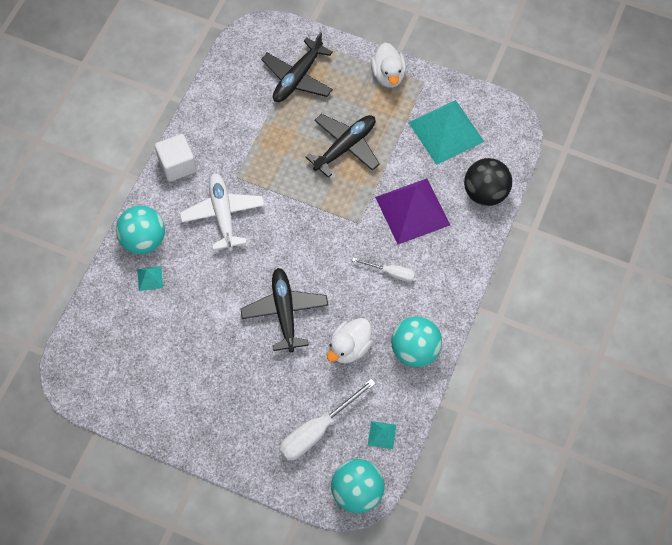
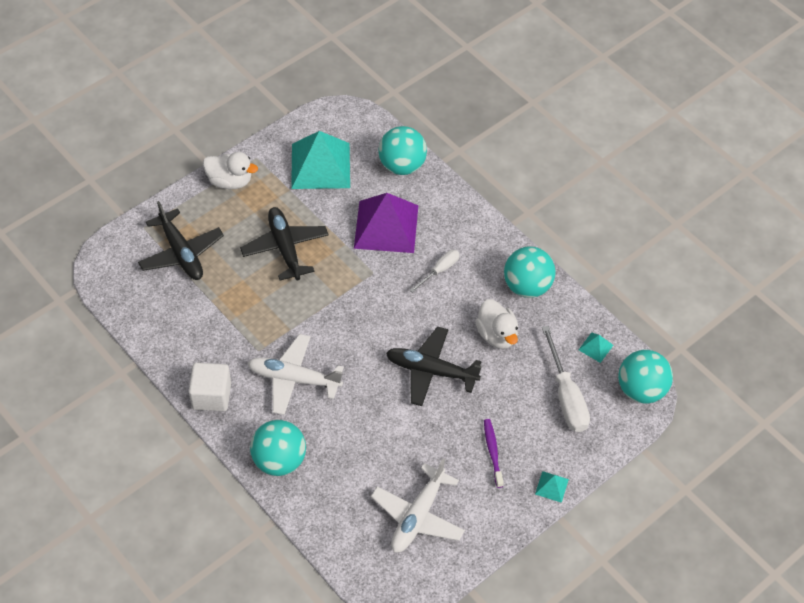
camera: 65 degrees left, 10 degrees down
(142, 364) = (418, 516): none -> white plane
(150, 278) = (326, 472): turquoise pyramid -> turquoise pyramid (551, 486)
(230, 394) = (492, 452): none -> purple toothbrush
(485, 193) = (402, 166): black ball -> turquoise ball

